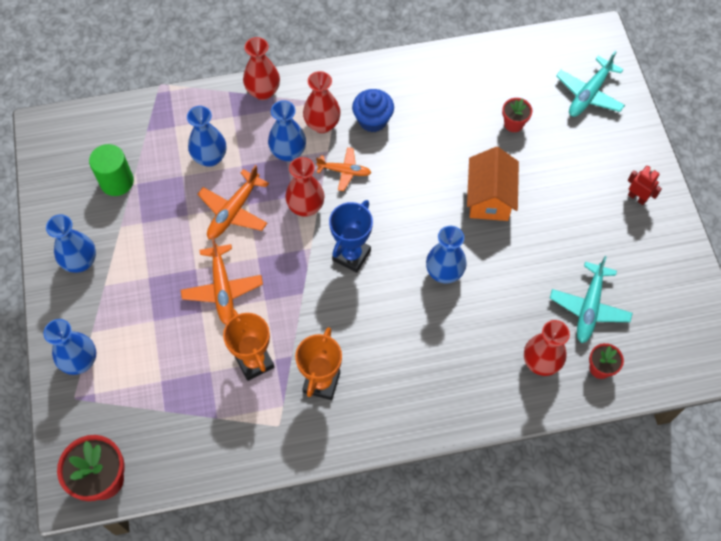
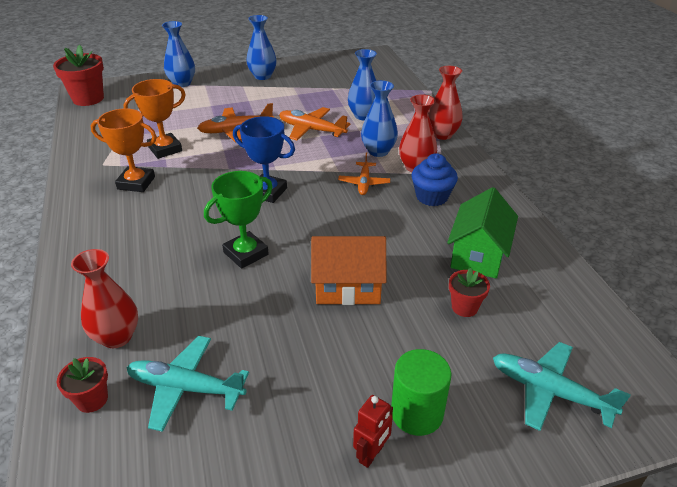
camera: 85 degrees right, 25 degrees down
(117, 181) = (333, 82): green cylinder -> green cylinder (417, 413)
(306, 207) = (320, 164): red vase -> none
(444, 272) = (246, 253): blue vase -> green trophy
(455, 102) = (478, 254): none -> green house

